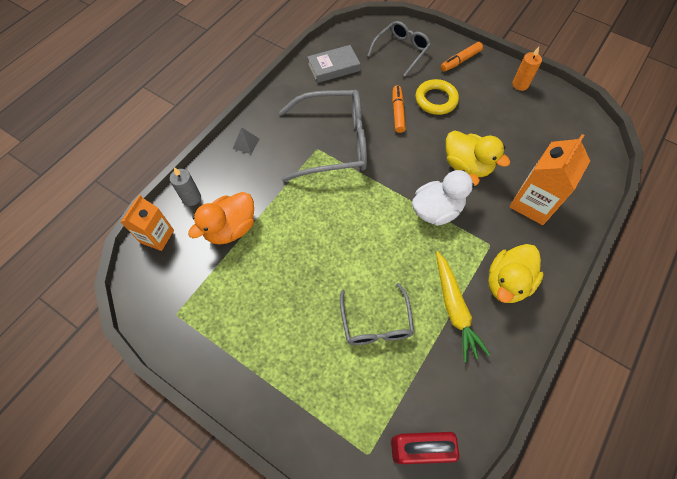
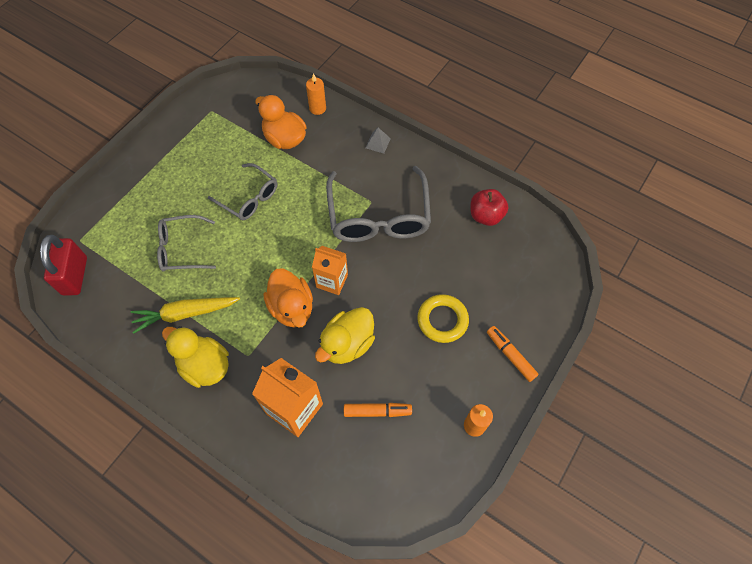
camera: 90 degrees right, 0 degrees up
(157, 236) = (281, 90): orange carton -> orange carton (332, 281)
(191, 198) = (317, 108): grey candle -> orange candle
(333, 67) = (486, 216): grey book -> red apple
(398, 112) = (422, 278): orange marker -> orange marker (377, 411)
(401, 51) = (520, 287): grey glasses -> grey glasses (249, 198)
(436, 210) = (292, 308): white duck -> orange duck

